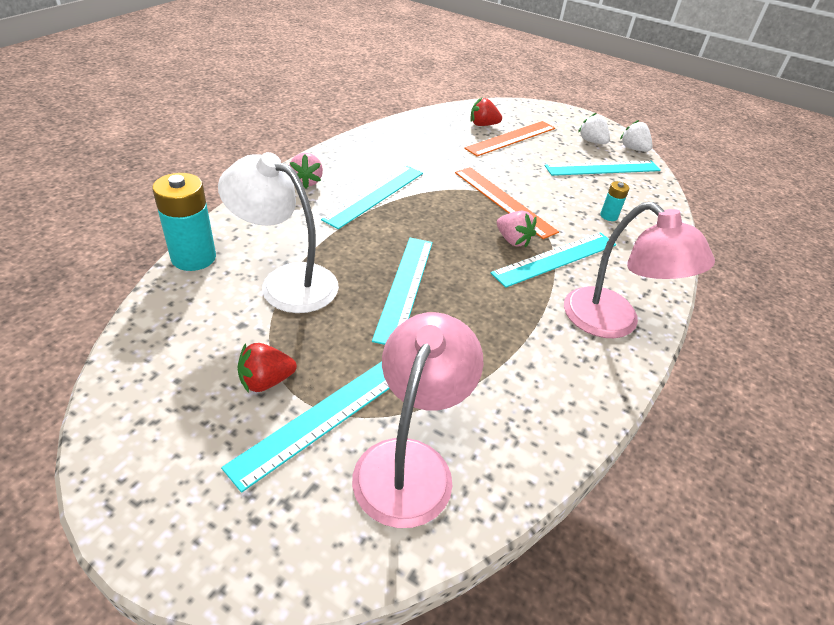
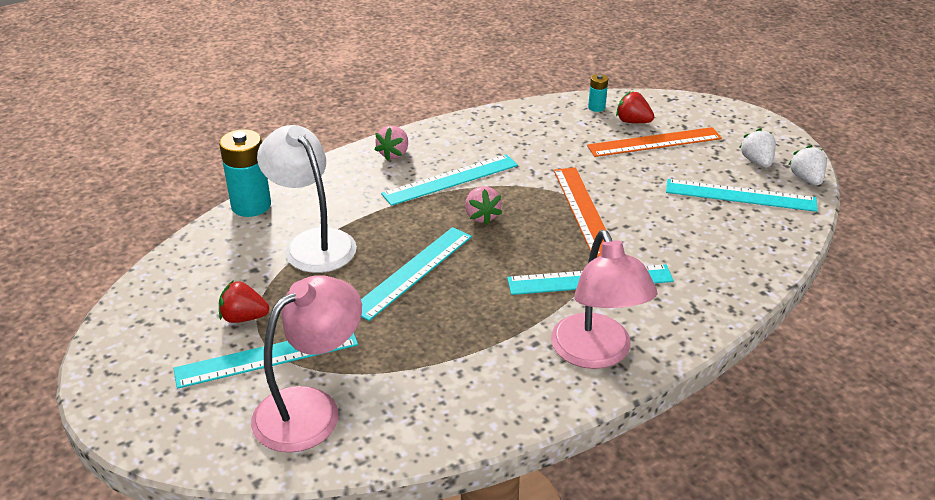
camera: 30 degrees right, 5 degrees down
(513, 240) = (558, 252): pink strawberry -> pink strawberry (481, 216)
(608, 216) = (695, 250): turquoise battery -> turquoise battery (596, 107)

